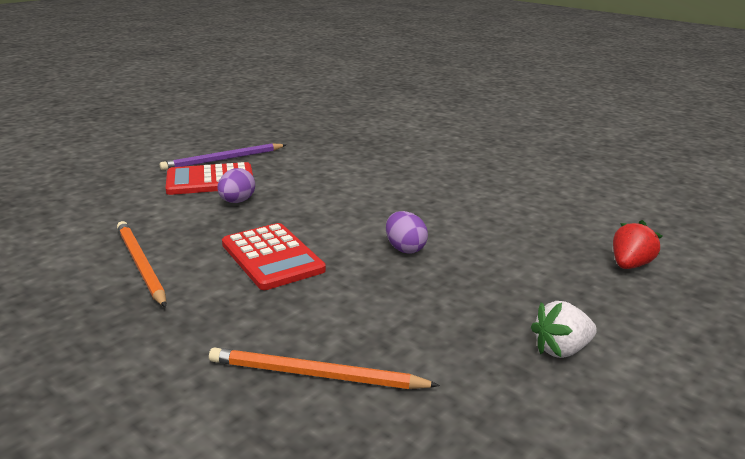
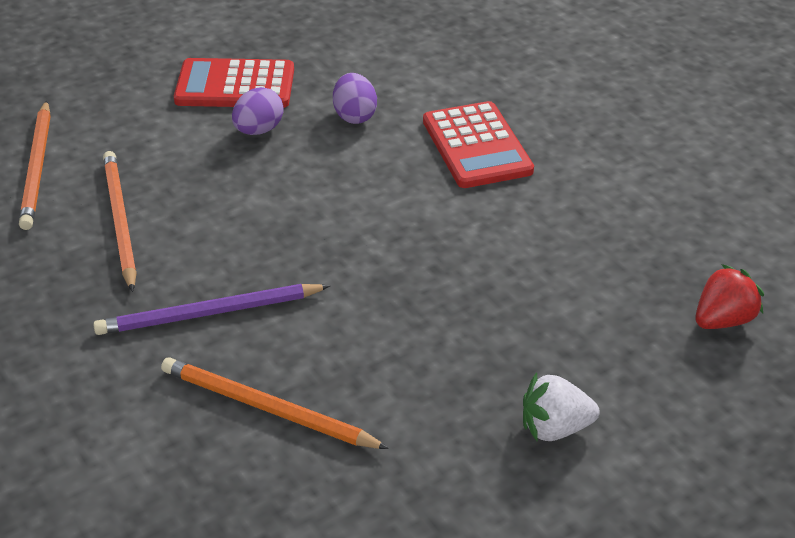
camera: 15 degrees right, 15 degrees up
(60, 240) = (37, 167): none -> orange pencil
(223, 159) = (263, 45): purple pencil -> purple pencil (209, 313)
(272, 257) = (273, 233): red calculator -> red calculator (476, 146)
(405, 248) = (441, 245): purple egg -> purple egg (354, 116)

